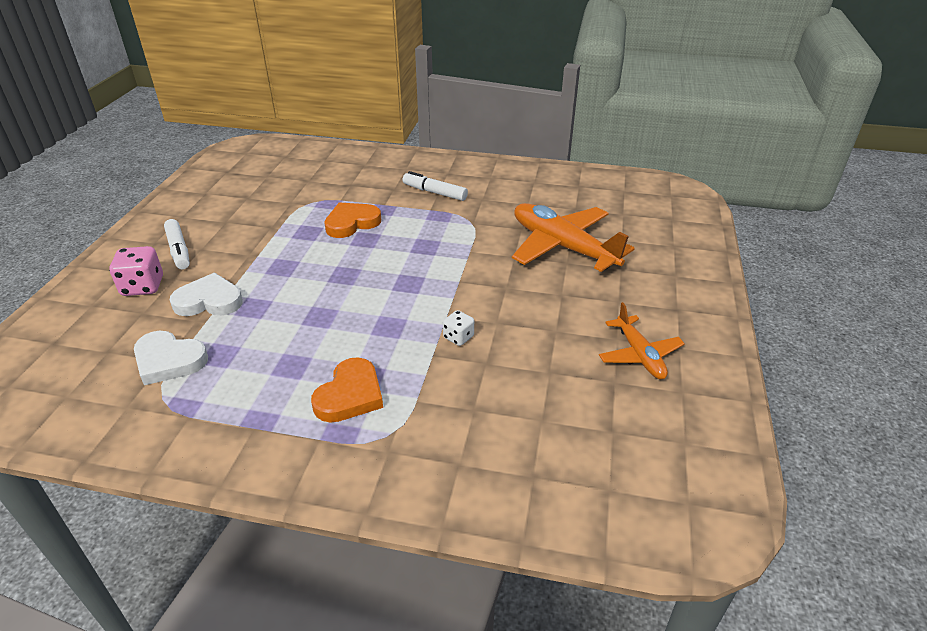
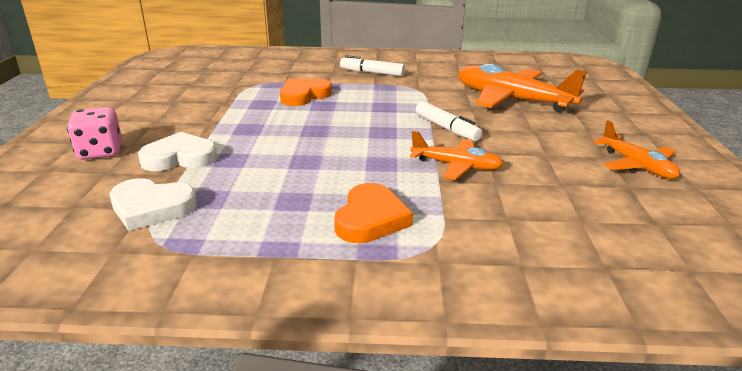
camera: 10 degrees left, 10 degrees down
(179, 250) = (132, 123): white marker -> white marker (447, 128)
(458, 337) = (456, 166): white dice -> orange plane

